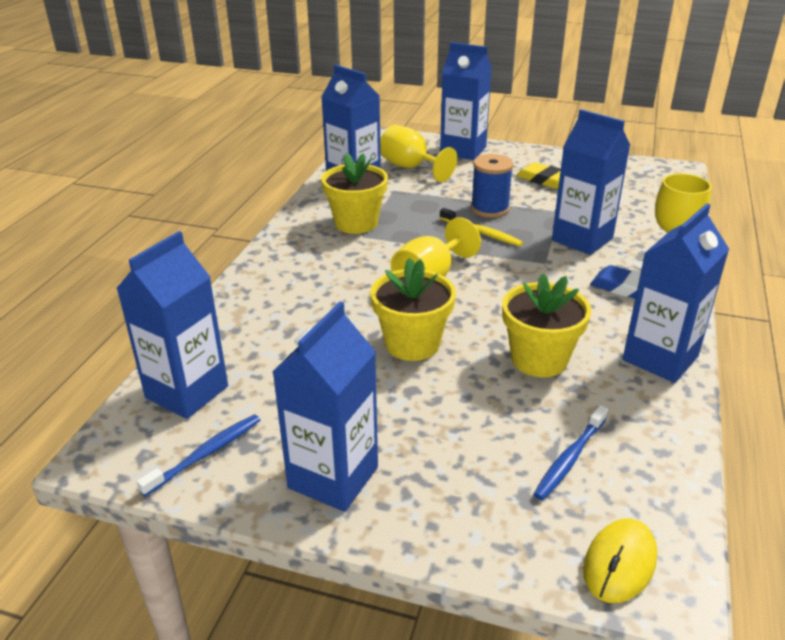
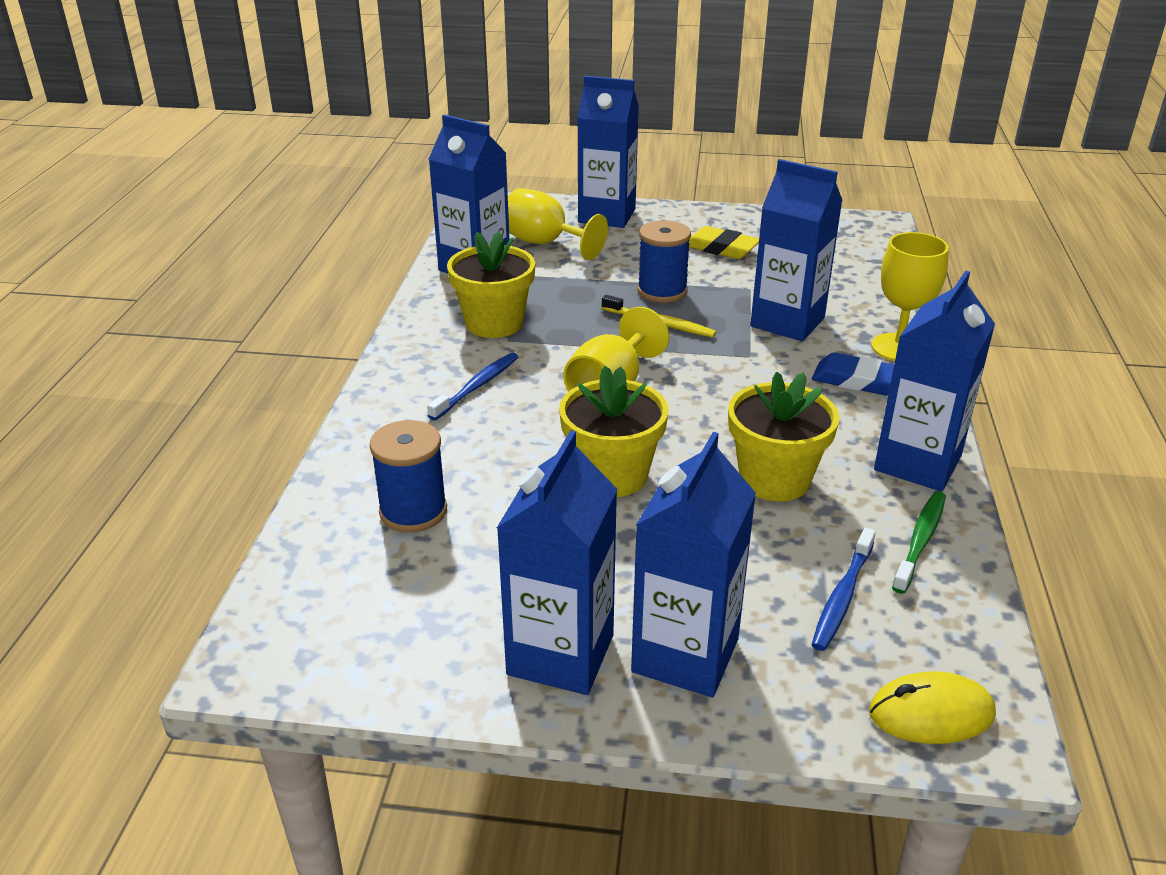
camera: 10 degrees left, 0 degrees up
(187, 392) = (336, 568): blue carton -> blue carton (685, 655)
(206, 454) = (386, 645): blue toothbrush -> blue toothbrush (477, 386)
(255, 356) = (413, 511): none -> blue spool
(619, 563) = (931, 713): yellow mouse -> yellow mouse turned 60 degrees clockwise
(646, 420) = (920, 541): none -> green toothbrush

